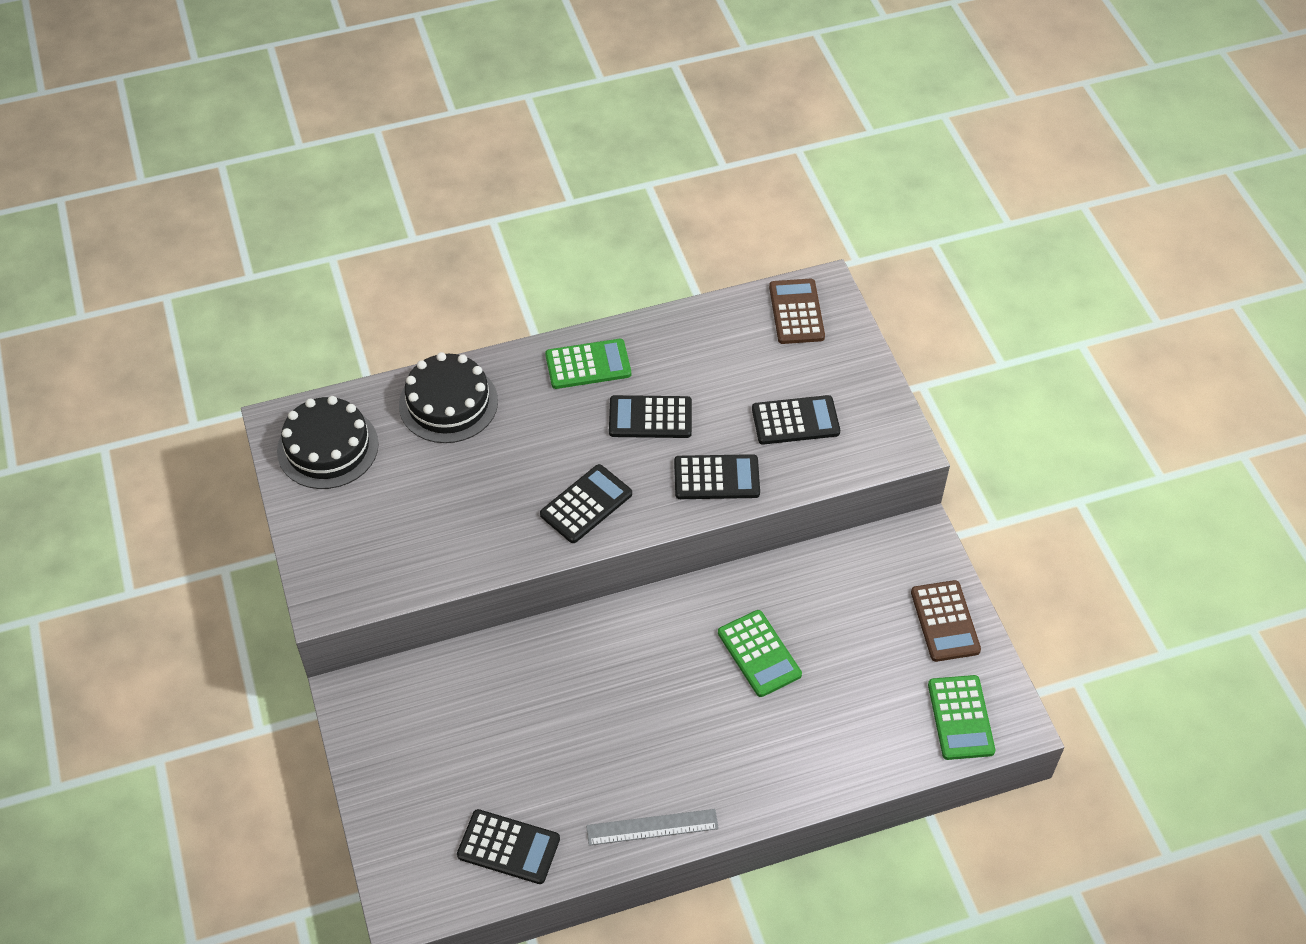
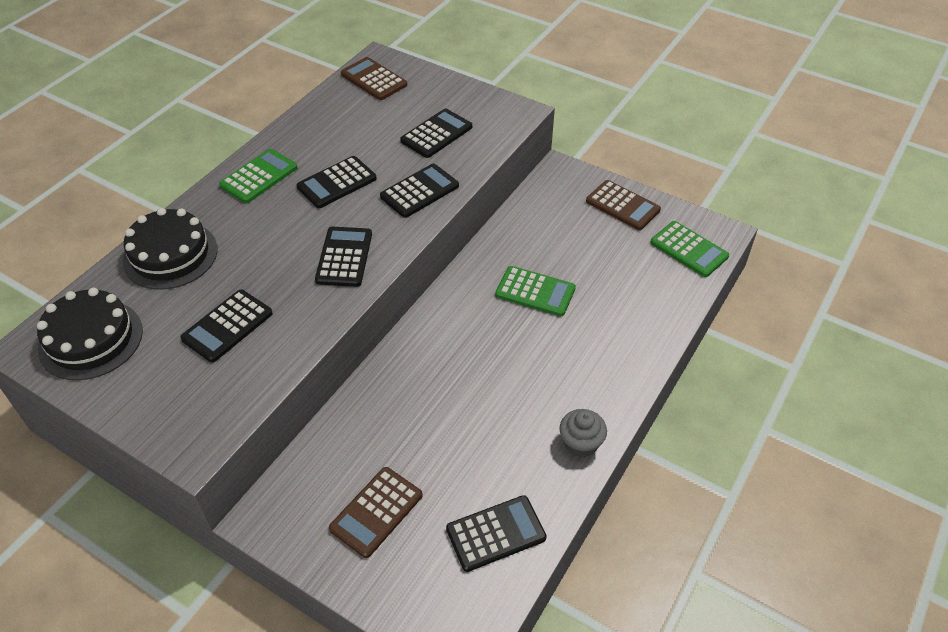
camera: 40 degrees left, 5 degrees down
(436, 508) = (227, 326): none -> black calculator
(436, 757) = (376, 512): none -> brown calculator
(652, 827) = (580, 443): grey ruler -> grey cupcake

